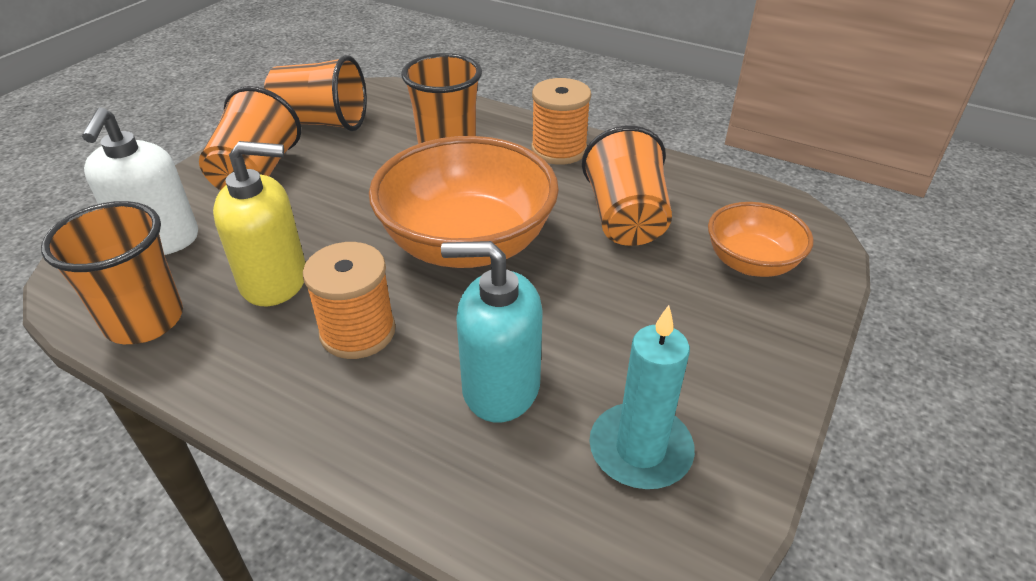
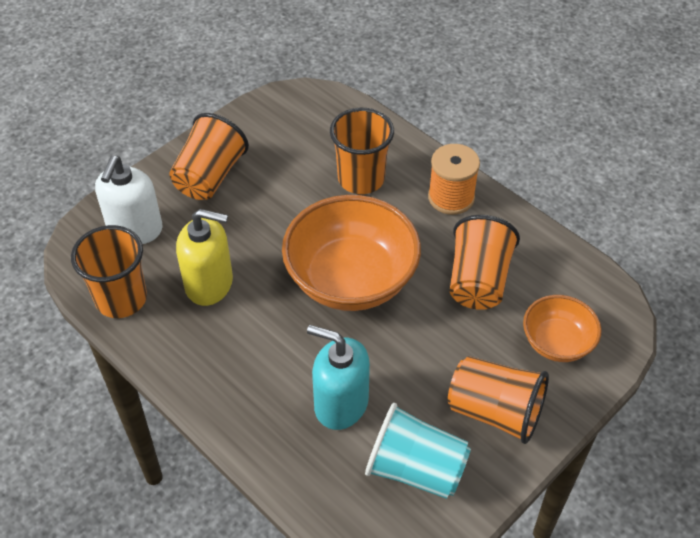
camera: 15 degrees right, 10 degrees up
(322, 122) = (268, 129): orange cup -> orange cup (495, 412)
(358, 332) = (258, 339): orange spool -> none
(640, 450) = (415, 469): turquoise candle -> turquoise cup

